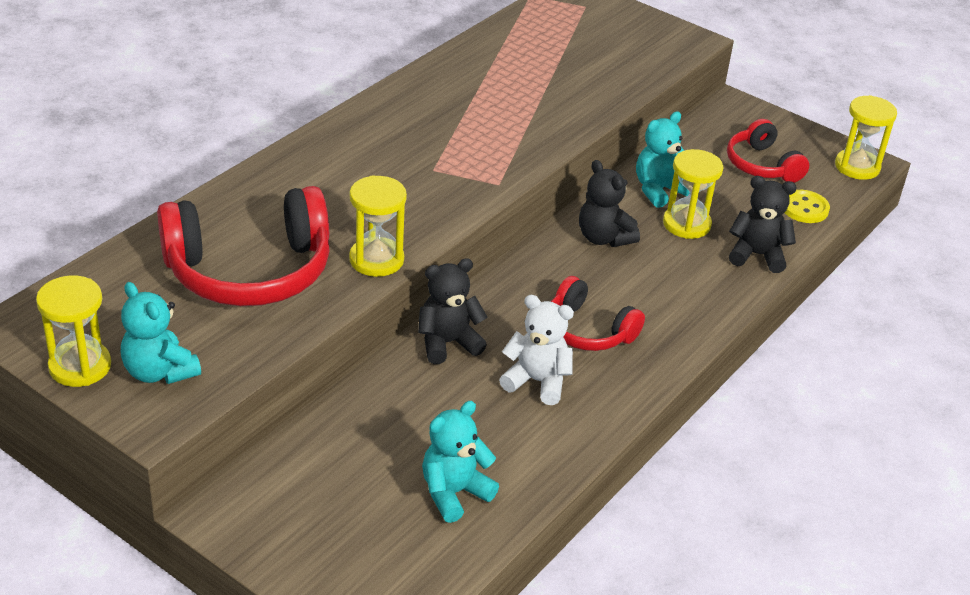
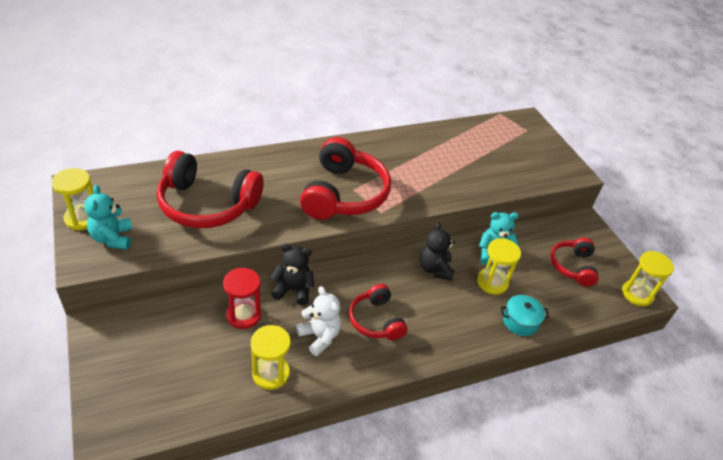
camera: 30 degrees right, 5 degrees up
(376, 260) = (274, 227): yellow hourglass -> yellow hourglass (271, 373)
(412, 402) = (243, 315): none -> red hourglass
(427, 180) = (344, 194): none -> red headphones
(454, 493) = (215, 380): turquoise teddy bear -> none
(757, 255) = (520, 322): black teddy bear -> turquoise pot
(804, 208) = (577, 306): yellow button -> none

